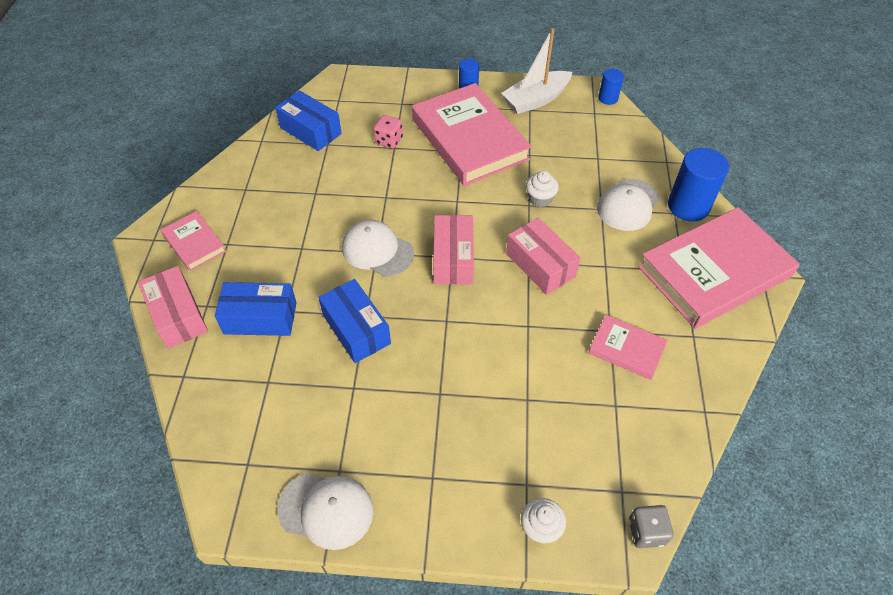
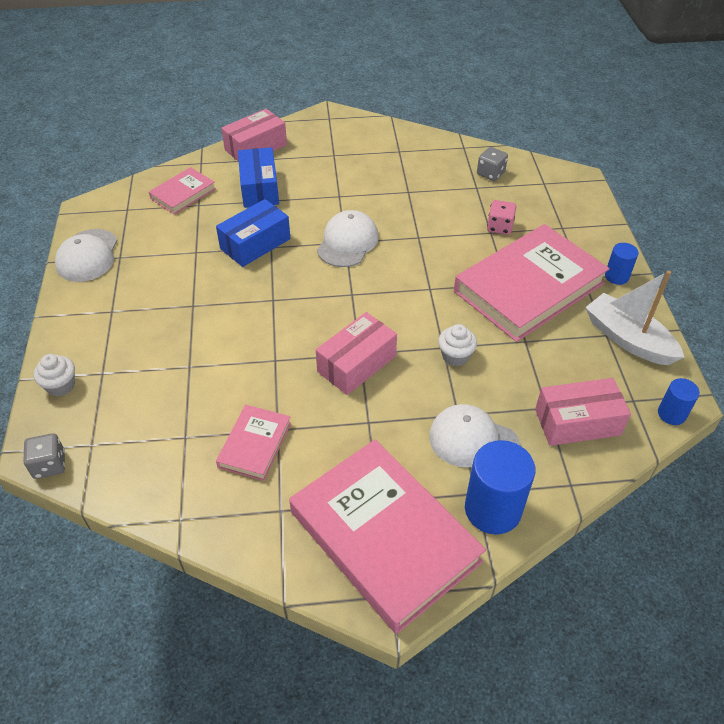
camera: 80 degrees right, 5 degrees down
(194, 243) = (330, 138): pink book -> pink book (183, 194)
(311, 130) = (490, 173): blue box -> grey dice
(453, 259) = (349, 295): pink box -> pink box (577, 422)

